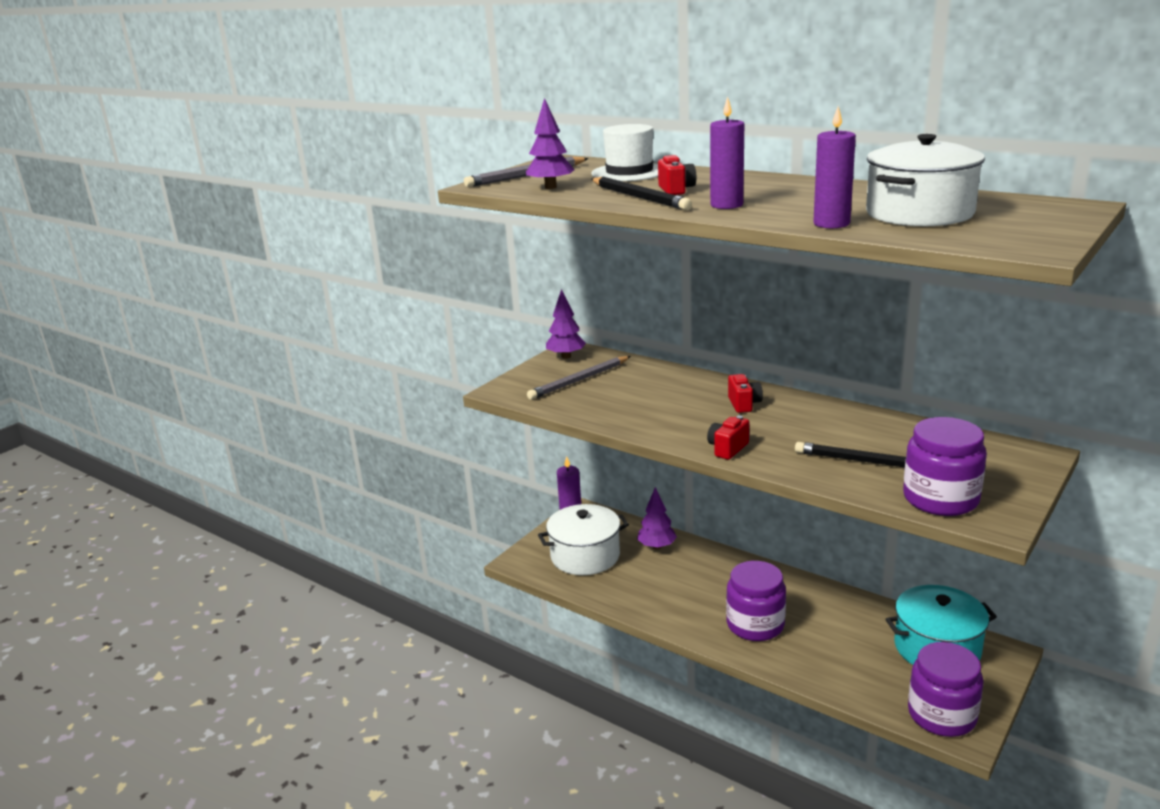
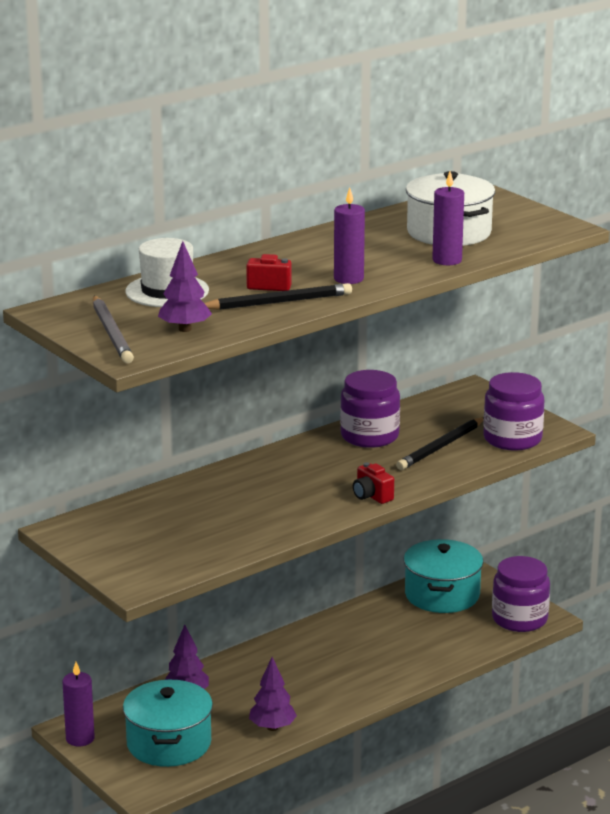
camera: 75 degrees left, 0 degrees up
(566, 356) = (77, 535): purple tree -> purple tree (272, 727)
(579, 380) = (153, 538): grey pencil -> none
(585, 556) = (169, 743): white pot -> turquoise pot
(744, 404) = (289, 470): red camera -> none
(755, 625) = (357, 670): purple jar -> purple jar (369, 436)

